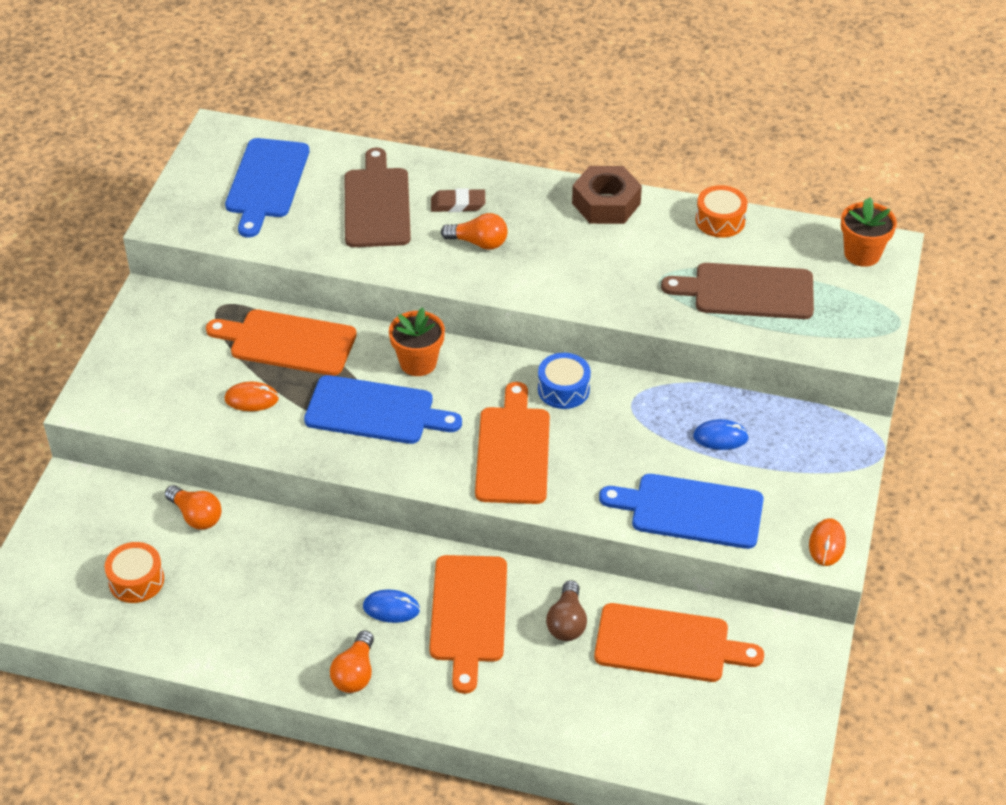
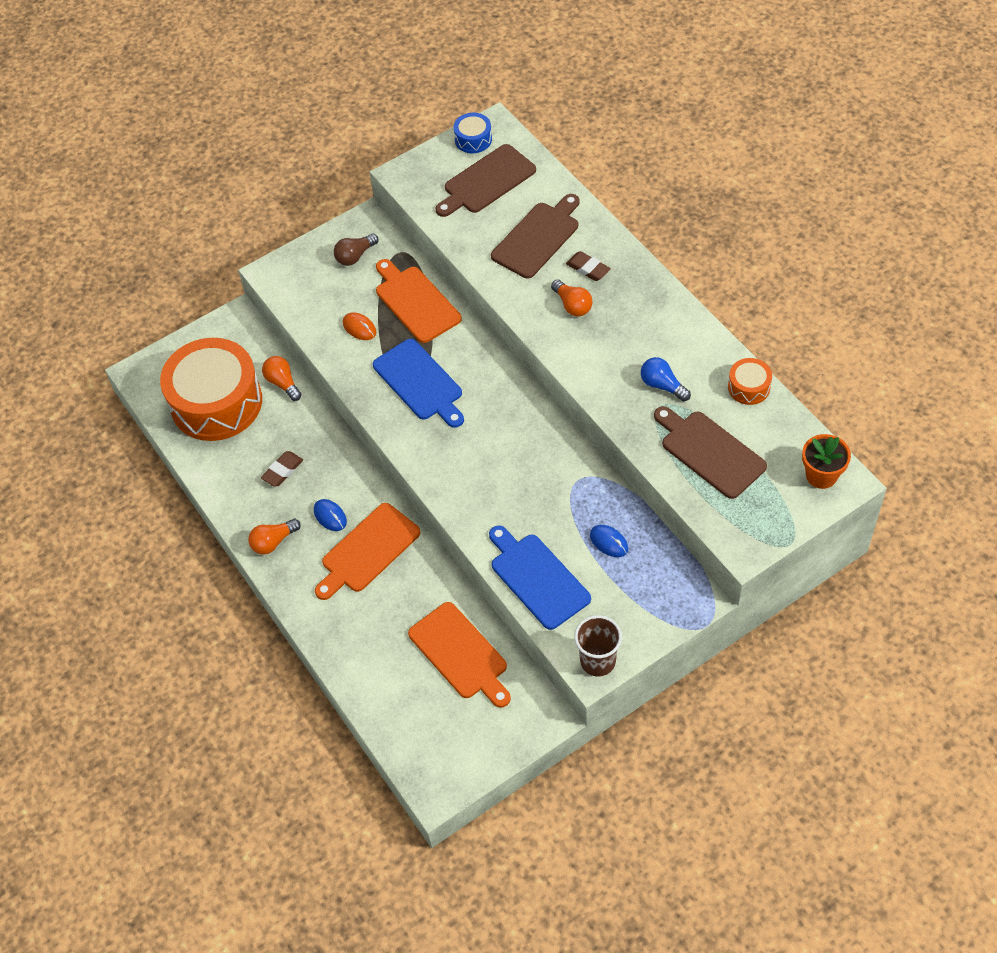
camera: 45 degrees right, 10 degrees up
(136, 580) = (216, 402): orange drum -> orange drum, size x2.36
(196, 516) = (283, 383): orange light bulb -> orange light bulb turned 150 degrees clockwise
(266, 182) = (486, 181): blue cutting board -> brown cutting board
(289, 599) = (282, 471): none -> brown eraser
(418, 363) = (477, 365): orange flower pot -> none
(513, 450) = (473, 463): orange cutting board -> none
(563, 389) = (545, 442): blue drum -> blue drum (473, 139)
(567, 622) = (417, 596): brown light bulb -> brown light bulb (355, 256)
(606, 203) = (684, 327): brown nut -> none
(642, 262) = (662, 385): none -> blue light bulb
(827, 544) = (597, 661): orange mouse -> brown cup

